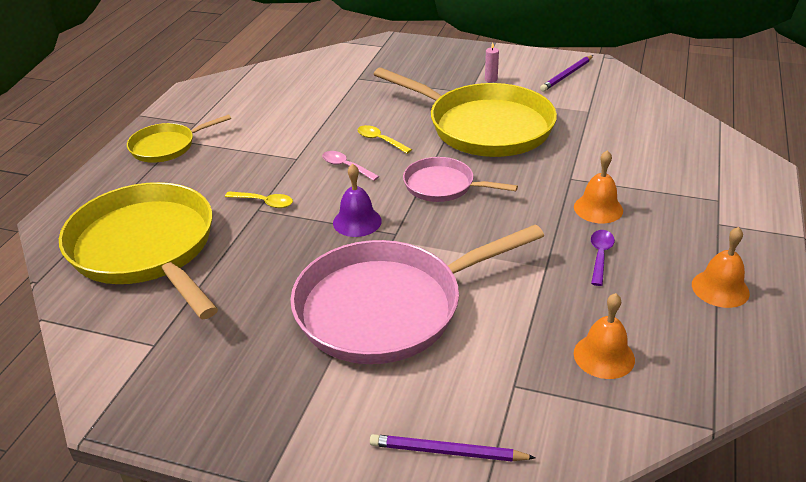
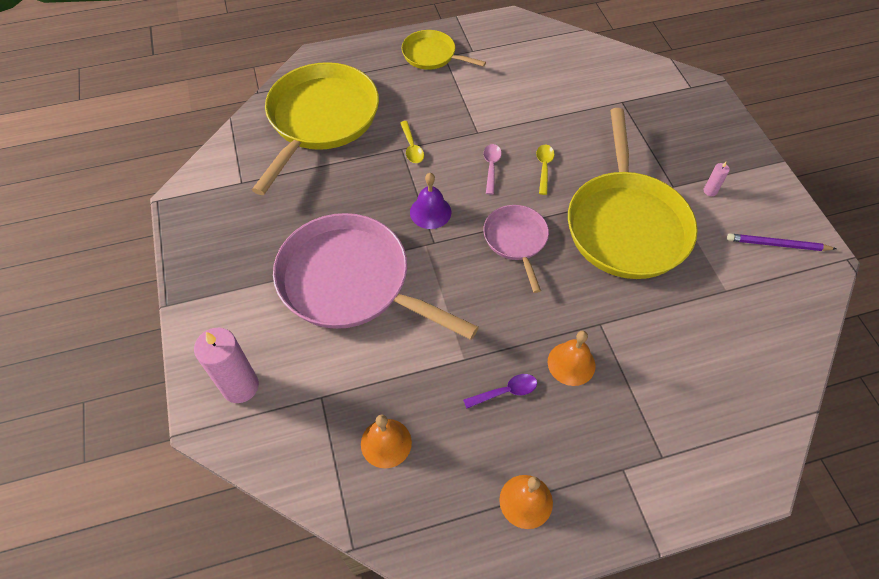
camera: 55 degrees right, 20 degrees up
(447, 452) = (240, 386): purple pencil -> pink candle

